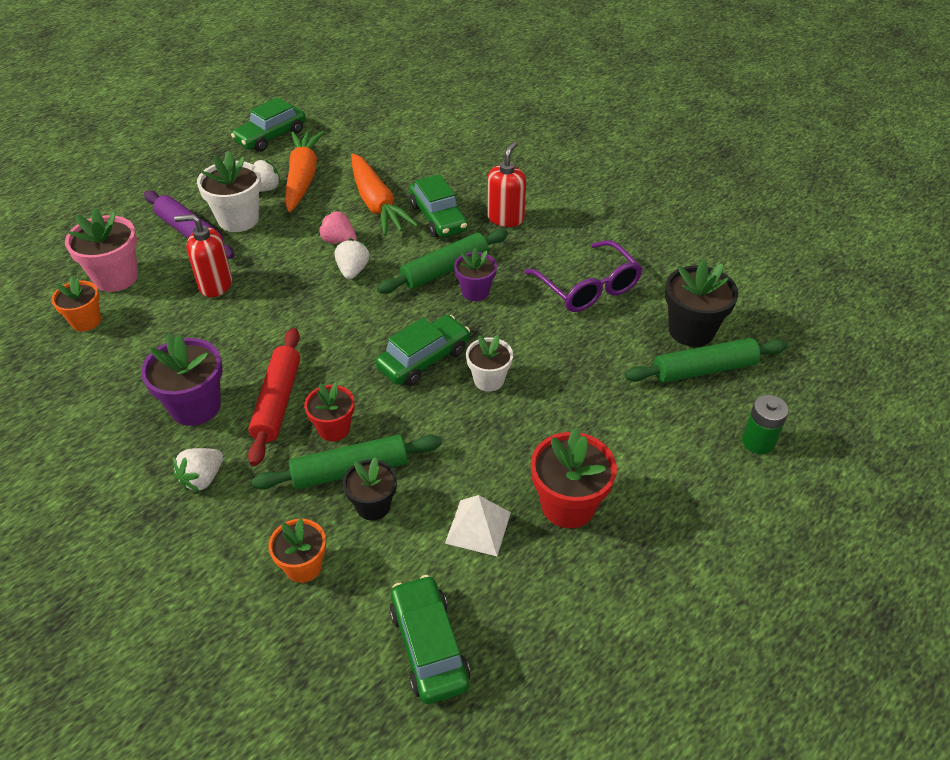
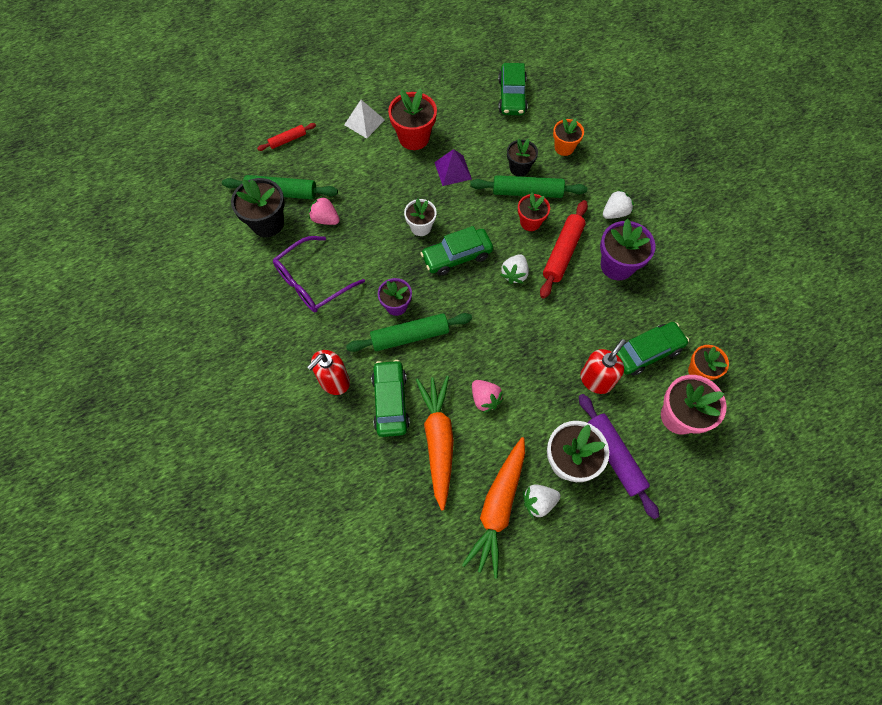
camera: 160 degrees left, 20 degrees up
(215, 284) = (596, 380): red soap dispenser -> red soap dispenser turned 75 degrees counterclockwise
(271, 136) = (517, 603): green car -> green car (646, 352)
(353, 271) = (482, 359): white strawberry -> white strawberry (514, 274)
(478, 527) = (467, 140): white pyramid -> white pyramid (364, 122)
(479, 470) = (453, 170): none -> purple pyramid
(588, 288) = (312, 282): purple glasses -> purple glasses turned 120 degrees counterclockwise
(622, 354) = (325, 219): none -> pink strawberry
(758, 442) = (287, 140): green battery -> red rolling pin

